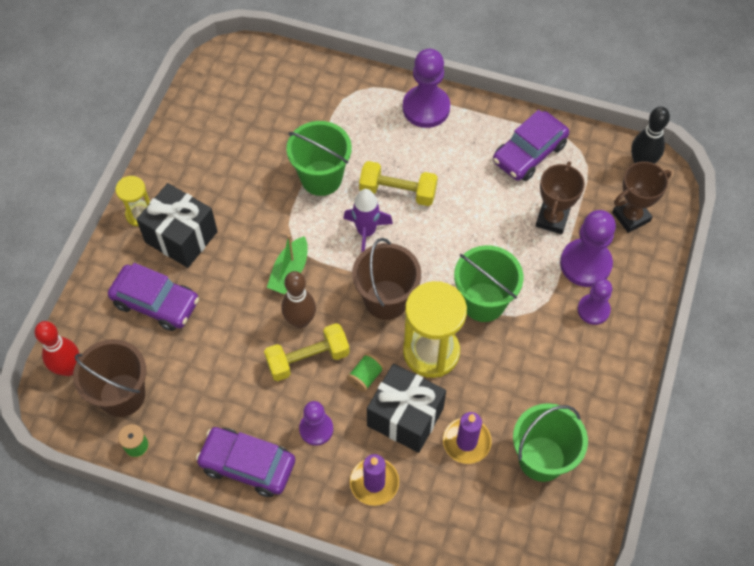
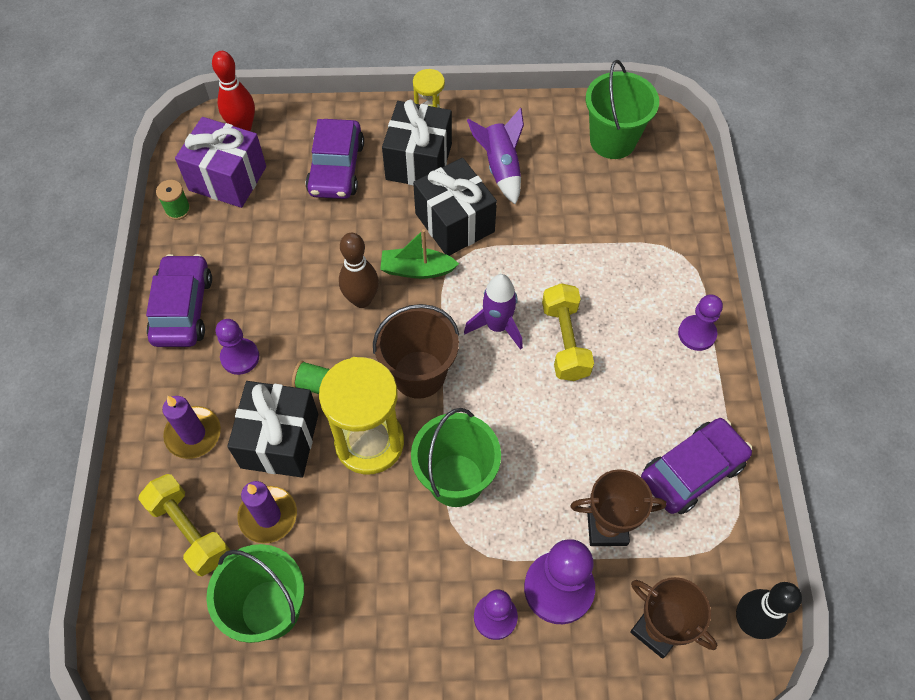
camera: 70 degrees right, 0 degrees up
(122, 395) = (228, 178): brown bucket -> purple gift
(218, 179) = (501, 168): none -> purple rocket
(256, 230) = (454, 223): none -> black gift
(308, 359) = (319, 322): yellow dumbbell -> yellow dumbbell (190, 530)
(321, 178) = (547, 259): green bucket -> green bucket (612, 140)
(426, 108) = (697, 334): purple pawn -> purple pawn, size x0.62
(529, 153) = (692, 471): purple car -> purple car turned 120 degrees clockwise

